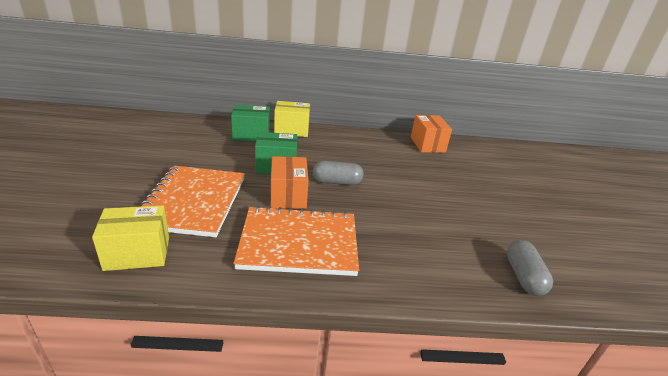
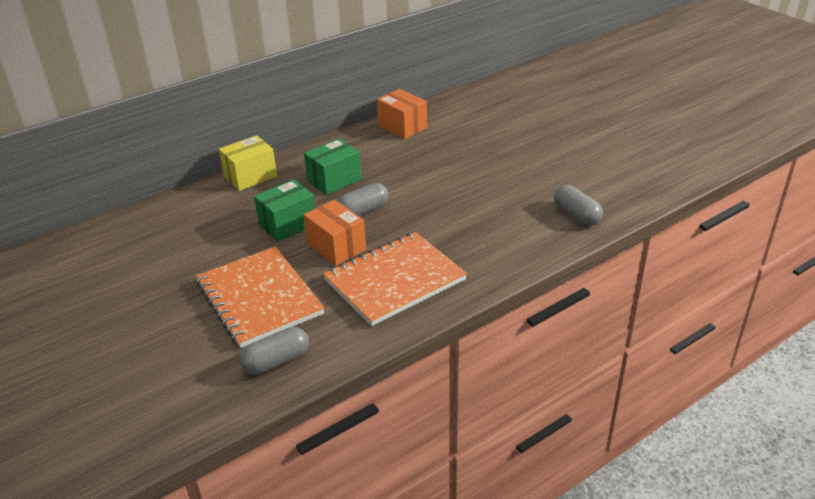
camera: 30 degrees left, 5 degrees up
(137, 253) = (276, 361): yellow box -> grey capsule
(251, 135) = (216, 204): green box -> green box (334, 180)

